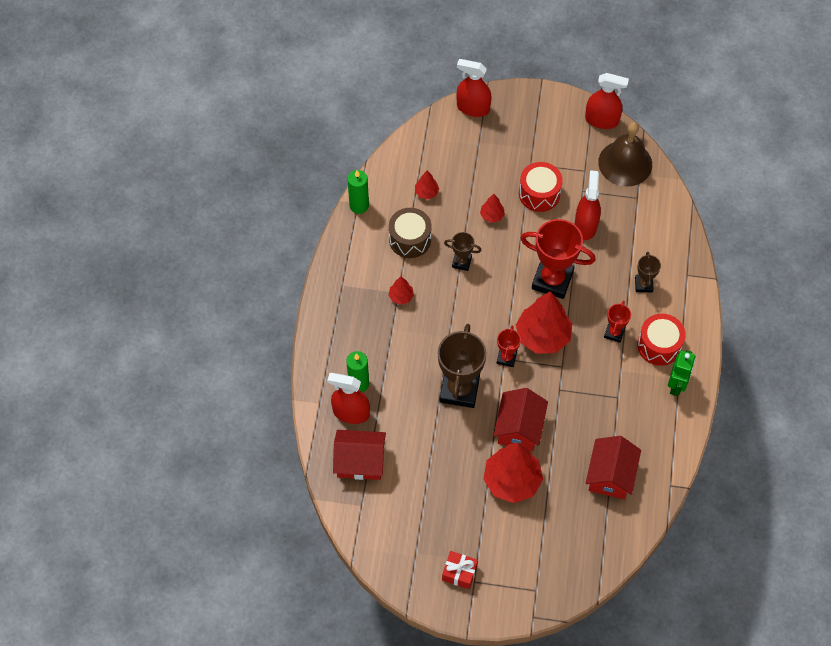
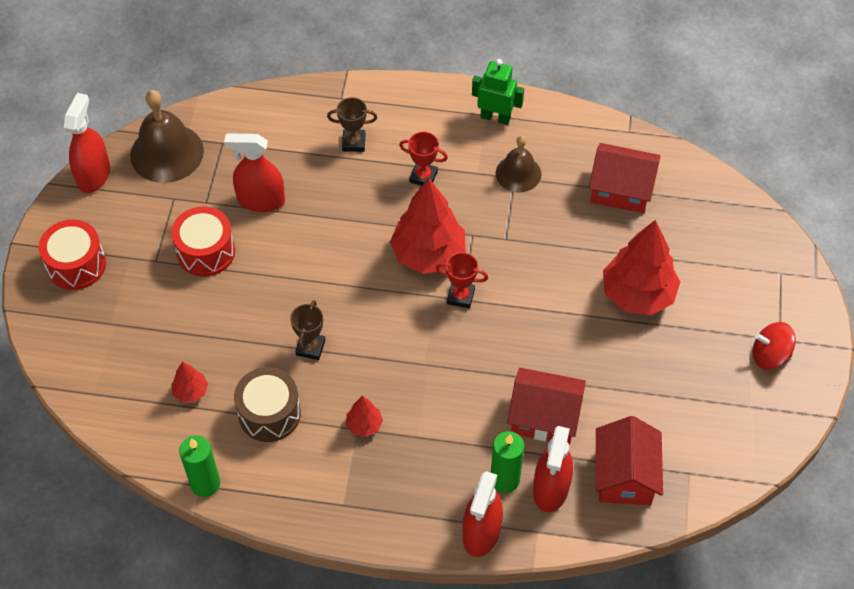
camera: 90 degrees left, 5 degrees down
(459, 389) = (509, 352): brown trophy -> none
(459, 573) = (770, 355): red gift -> red spinning top
(473, 108) = (49, 330): red spray bottle -> red spray bottle (481, 533)
(492, 215) = (237, 309): red tree -> none
(519, 428) = (562, 284): red house -> red house (544, 417)
(552, 280) = (343, 241): red trophy -> none
(622, 400) = (518, 173): none -> brown bell
(659, 345) = (441, 132): red drum -> red drum (76, 265)

